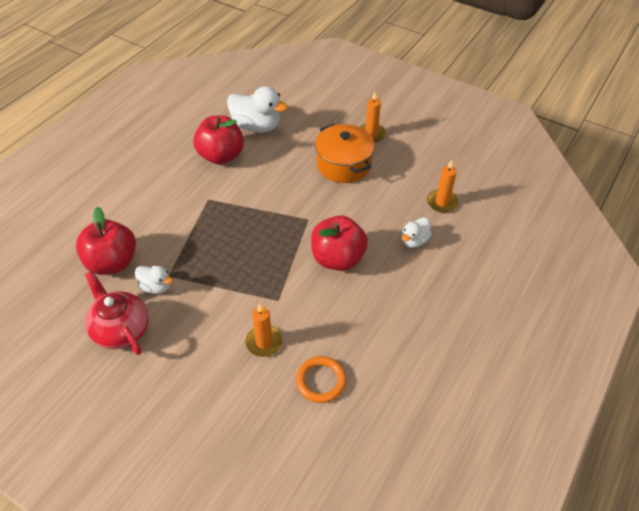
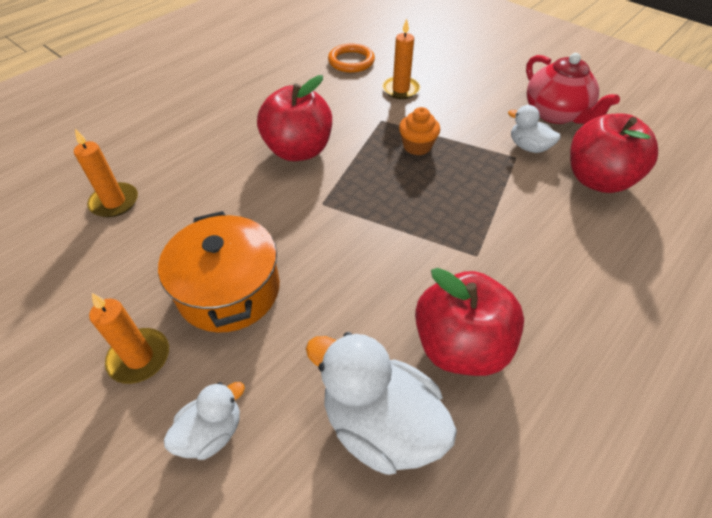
camera: 170 degrees left, 0 degrees up
(246, 275) = (417, 146): none -> orange cupcake
(414, 241) = (191, 158): white duck -> white duck (211, 432)

